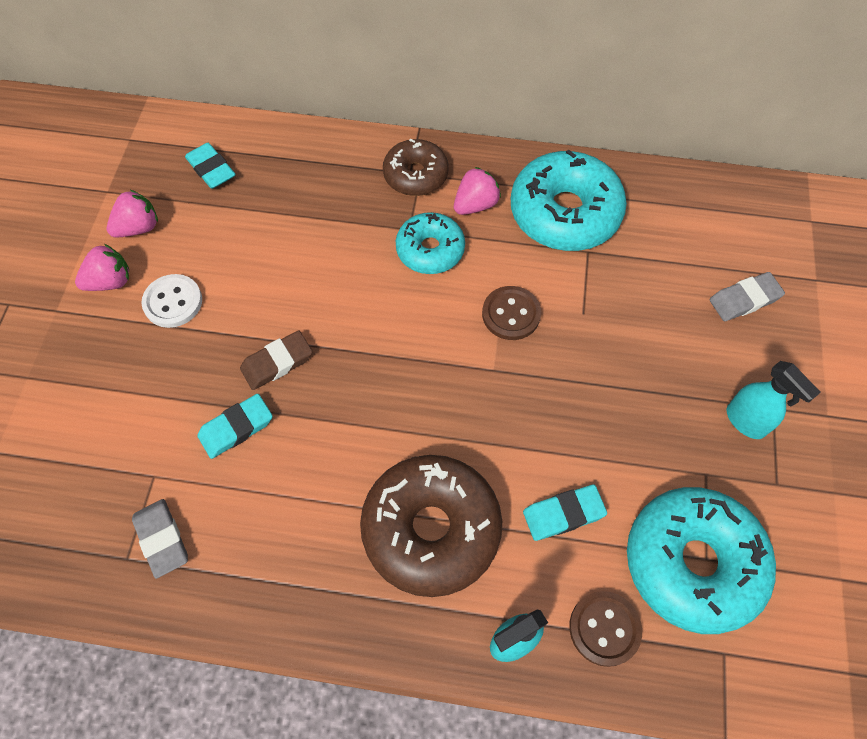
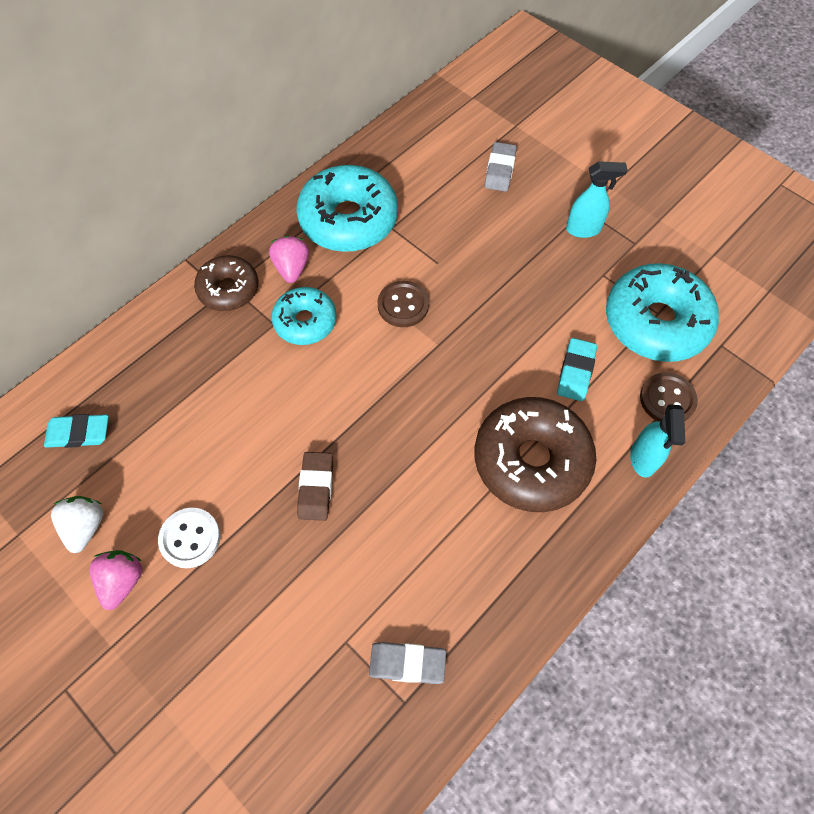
camera: 55 degrees left, 0 degrees up
(138, 228) = (85, 527): pink strawberry -> white strawberry
(236, 428) = (351, 551): turquoise eraser -> none

